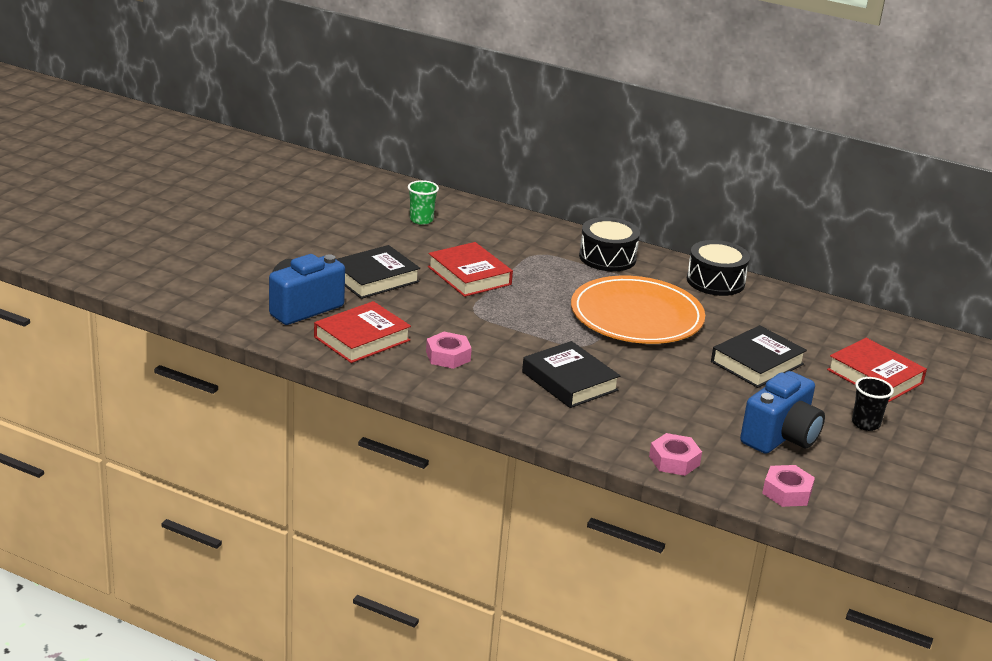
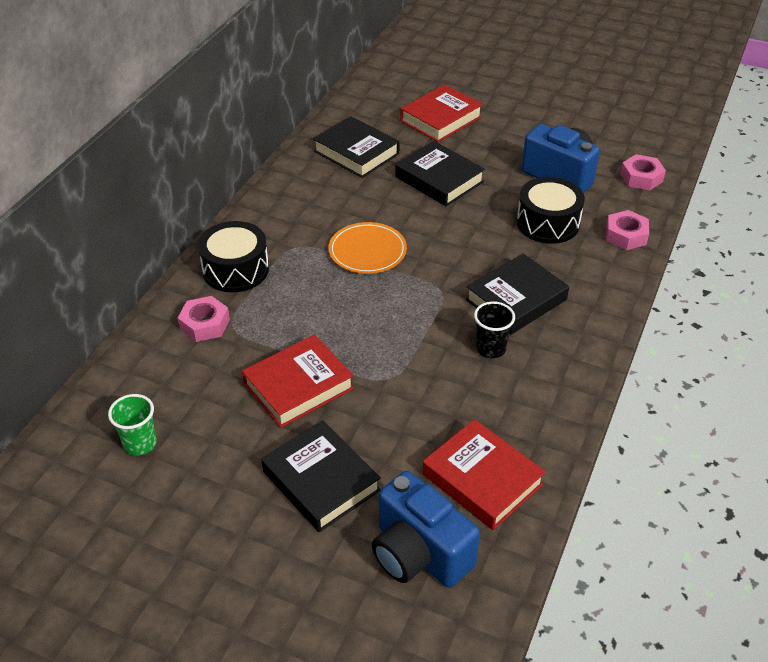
camera: 90 degrees left, 15 degrees up
(448, 356) = (497, 396): pink nut -> pink nut (205, 324)
(636, 316) = (367, 251): orange plate -> orange plate, size x0.55
(715, 281) = (280, 195): black drum -> black drum (548, 223)
(795, 323) = (356, 152): none -> black book
(865, 424) = (519, 130): black cup -> black cup (490, 349)

